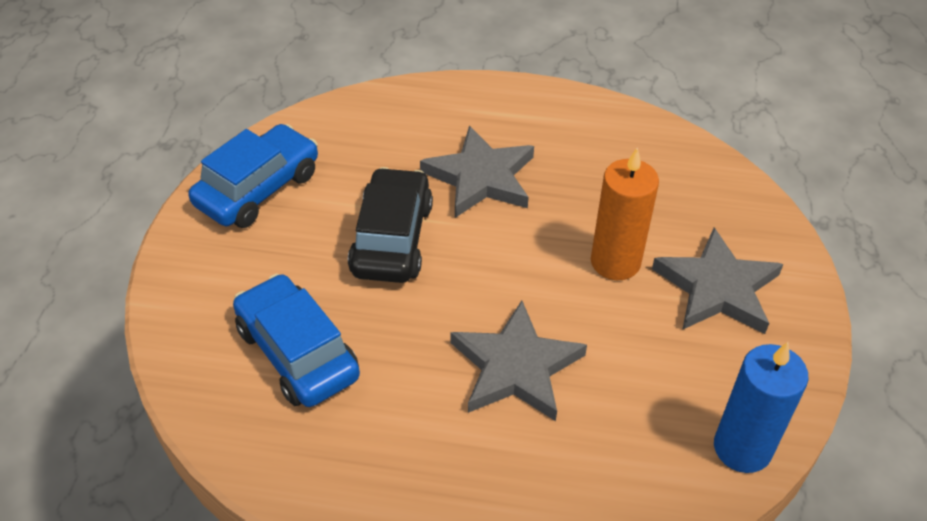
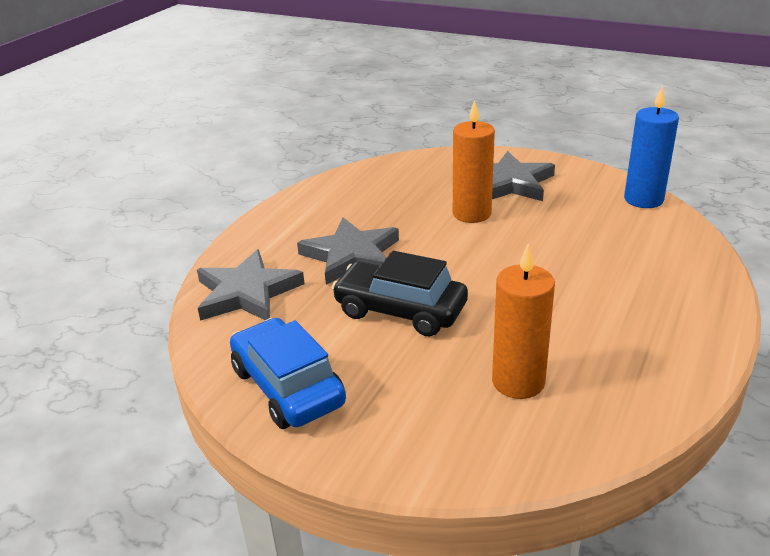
camera: 70 degrees left, 15 degrees down
(297, 353) = (518, 382): blue car -> orange candle
(516, 367) = (560, 270): grey star -> grey star (247, 292)

